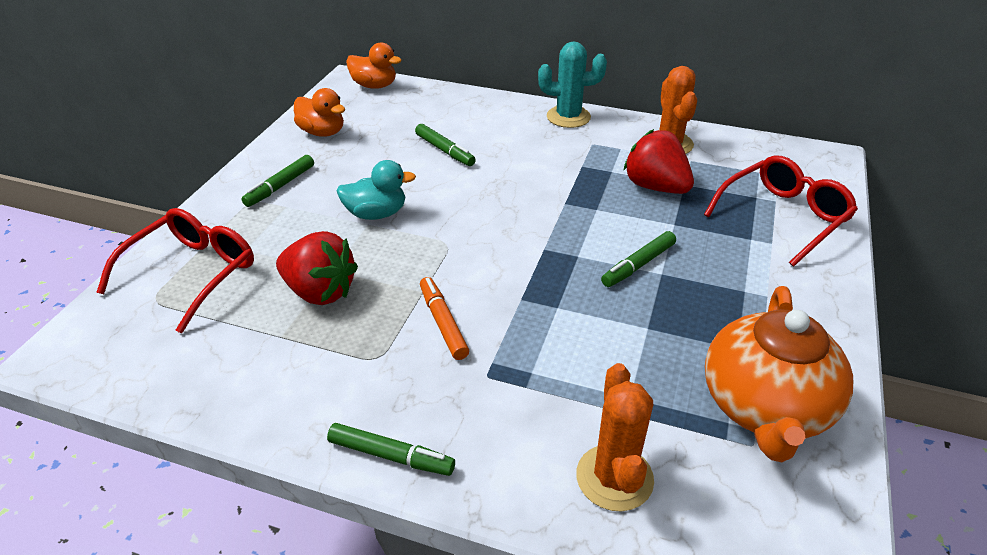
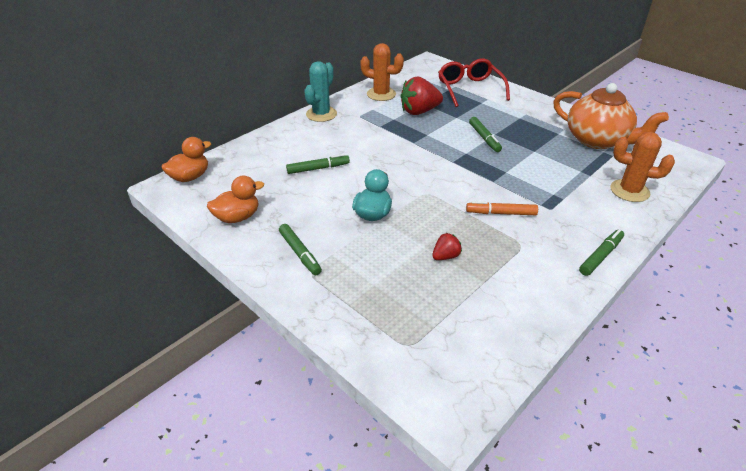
camera: 65 degrees left, 0 degrees up
(192, 273) = (387, 319): red glasses -> none
(320, 292) = (445, 256): red strawberry -> red strawberry, size x0.51

